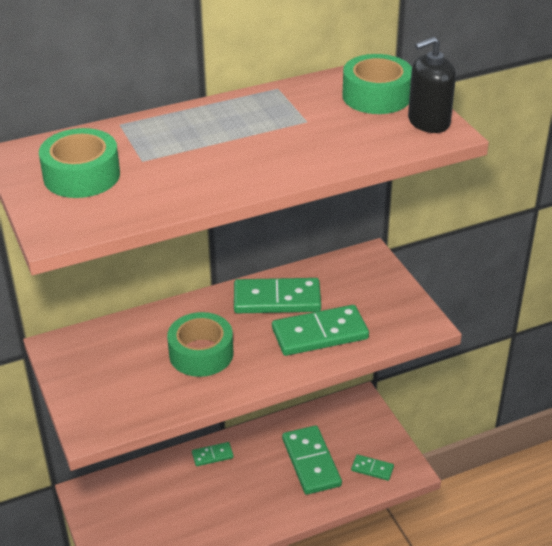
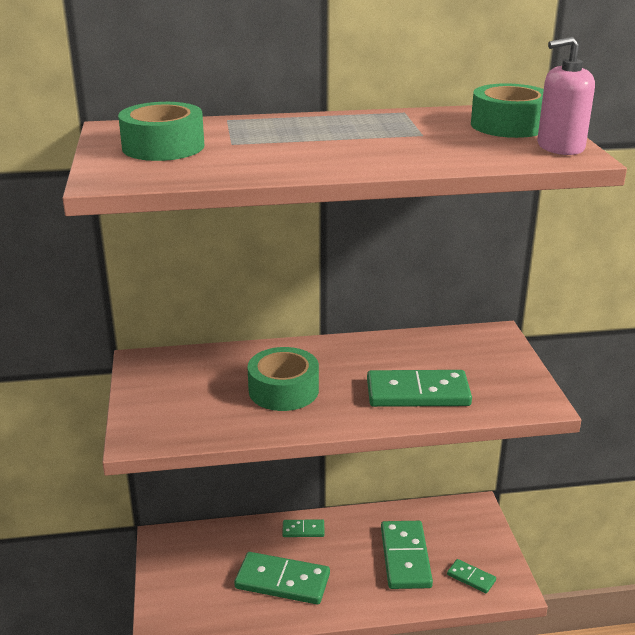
camera: 15 degrees right, 10 degrees down
(277, 299) = (383, 356): green domino -> green domino (282, 581)
(428, 122) = (560, 147): black soap dispenser -> pink soap dispenser

